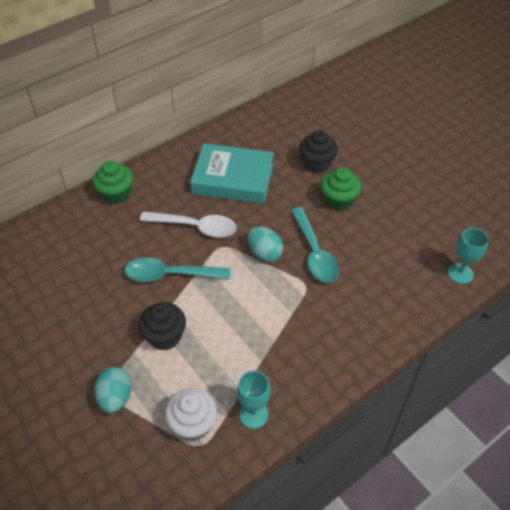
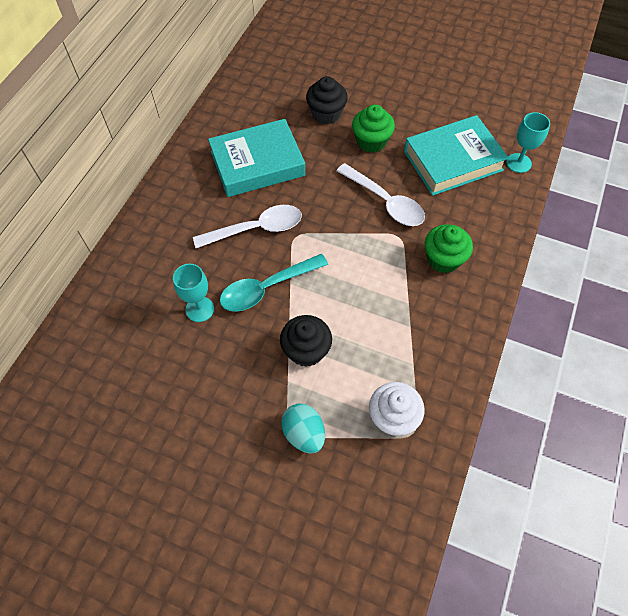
camera: 30 degrees left, 10 degrees up
(116, 194) = (149, 232): green cupcake -> green cupcake (443, 259)
(253, 414) = (439, 379): turquoise goblet -> turquoise goblet (199, 309)
(264, 253) = (341, 223): turquoise egg -> none
(314, 253) = (385, 202): turquoise spoon -> white spoon
(399, 245) = (452, 161): none -> turquoise book

